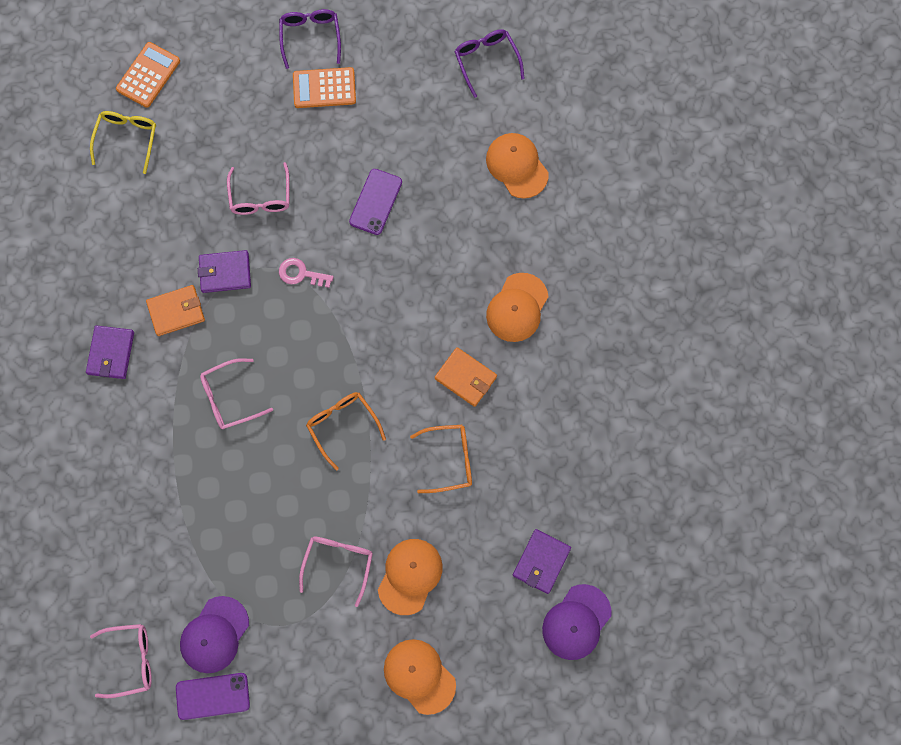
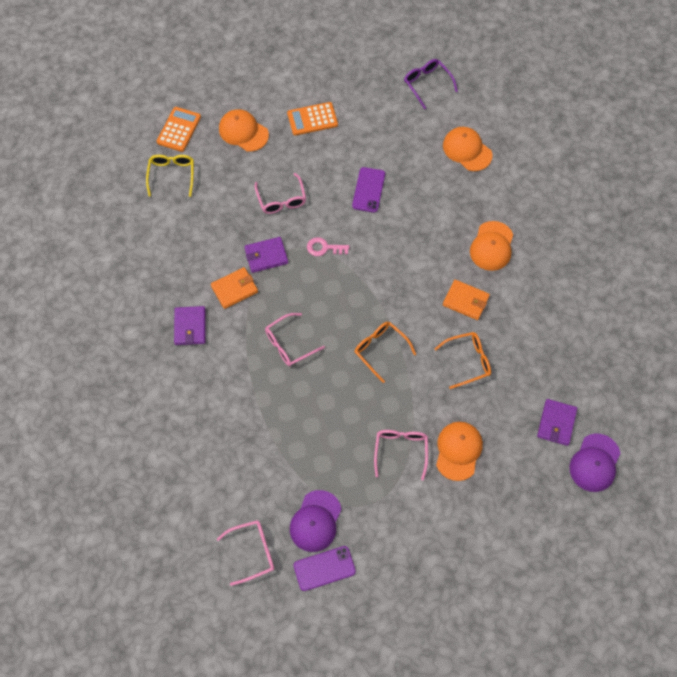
camera: 10 degrees left, 10 degrees down
(310, 37) = (294, 87): purple glasses -> none
(419, 676) = (484, 524): orange cap -> orange cap (243, 132)

